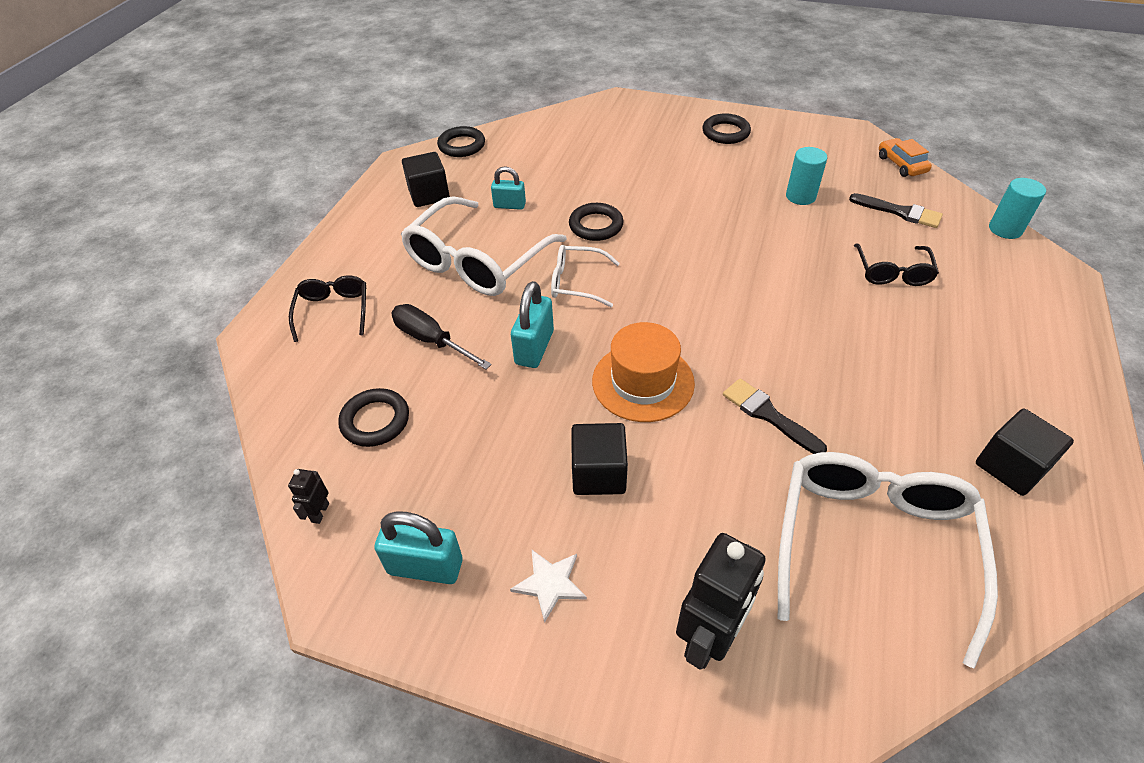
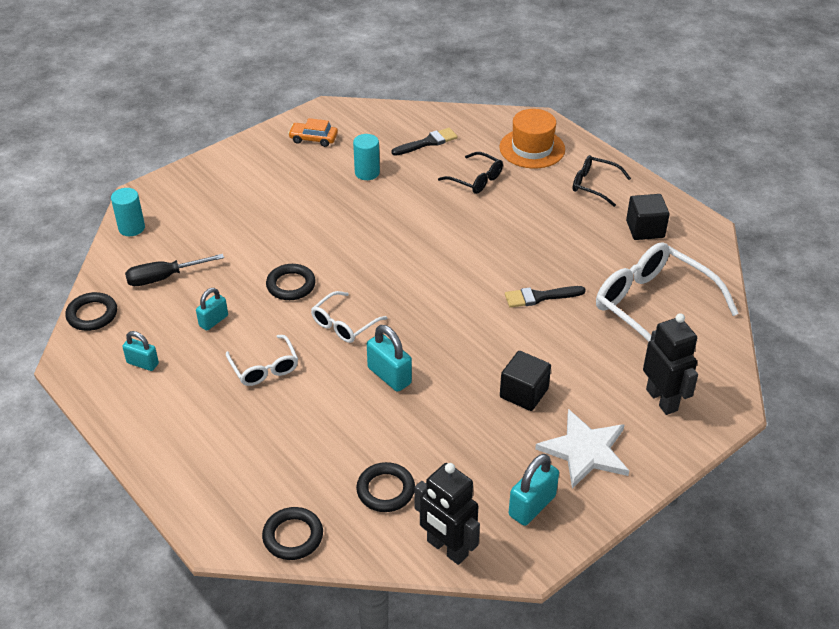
camera: 60 degrees left, 5 degrees down
(320, 512) = (447, 548): black robot -> black robot, size x2.20
(333, 311) = (239, 477): black glasses -> black glasses (594, 185)
(429, 194) = (142, 363): black cube -> turquoise padlock
(431, 340) = (330, 429): black screwdriver -> black screwdriver (164, 278)
(477, 261) = (264, 368): white glasses -> white glasses, size x0.52
(550, 583) = (585, 451): white star -> white star, size x1.83
(643, 382) = (468, 337): orange hat -> orange hat (532, 148)
(725, 132) = (256, 165): black ring -> black ring (293, 536)
(901, 164) = (383, 112): orange car -> orange car (313, 139)
(1005, 229) = (484, 114): turquoise cylinder -> turquoise cylinder (131, 228)

